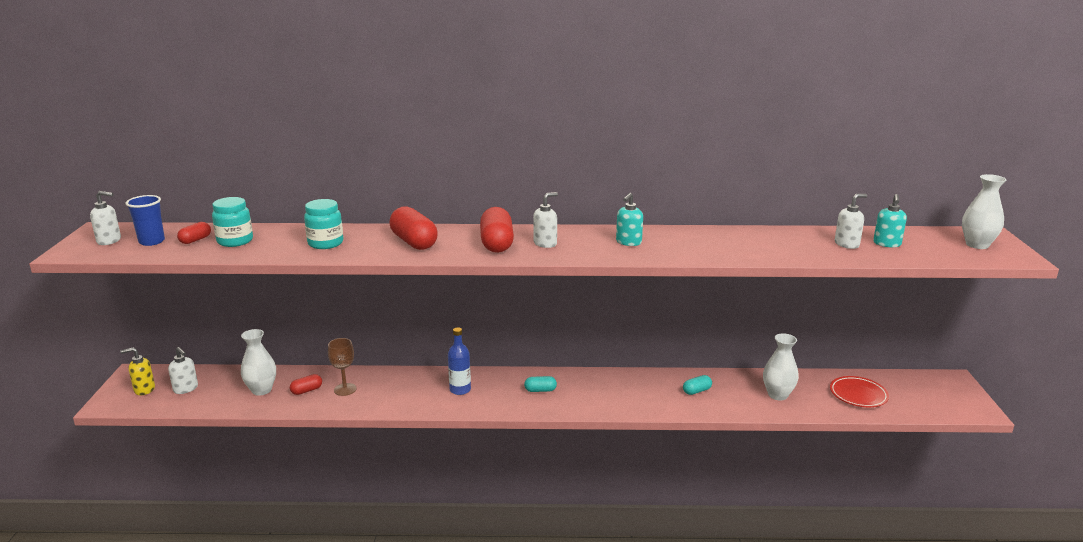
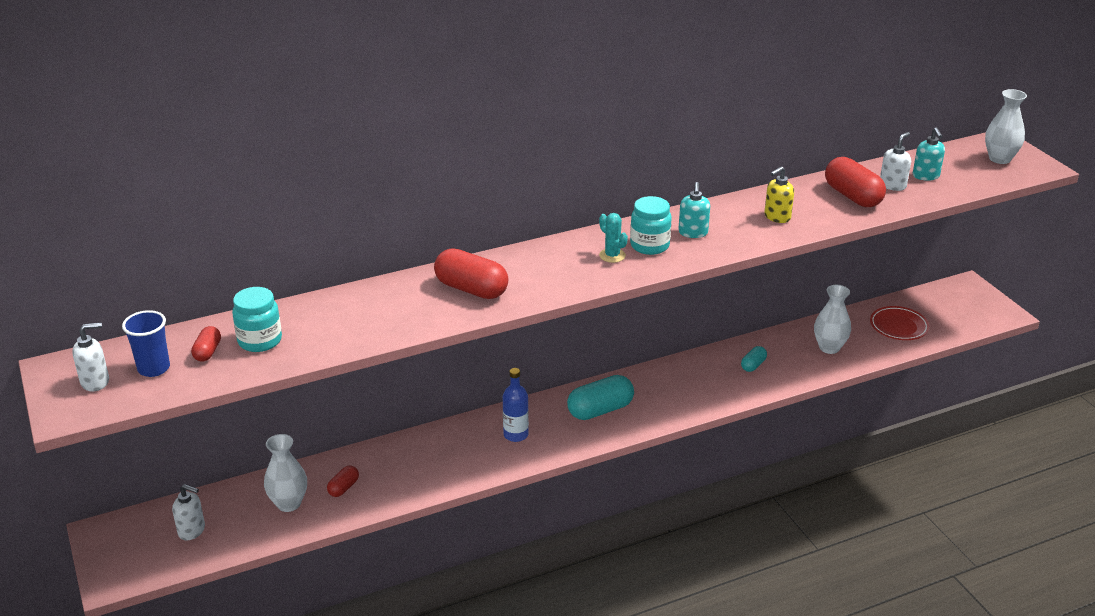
camera: 25 degrees left, 10 degrees up
(144, 389) = (138, 548): yellow soap dispenser -> yellow soap dispenser (777, 217)
(325, 243) = (373, 316): turquoise jar -> turquoise jar (649, 246)
(345, 389) = (387, 473): brown goblet -> none
(496, 244) = (562, 269): red capsule -> red capsule (852, 196)
(540, 390) = (600, 410): turquoise capsule -> turquoise capsule, size x1.93
(545, 243) = (612, 255): white soap dispenser -> turquoise cactus

